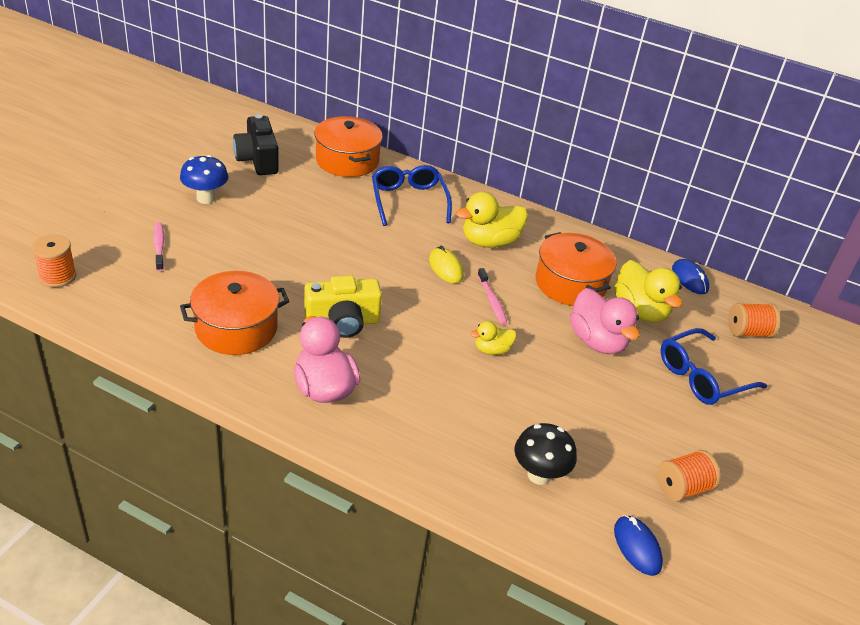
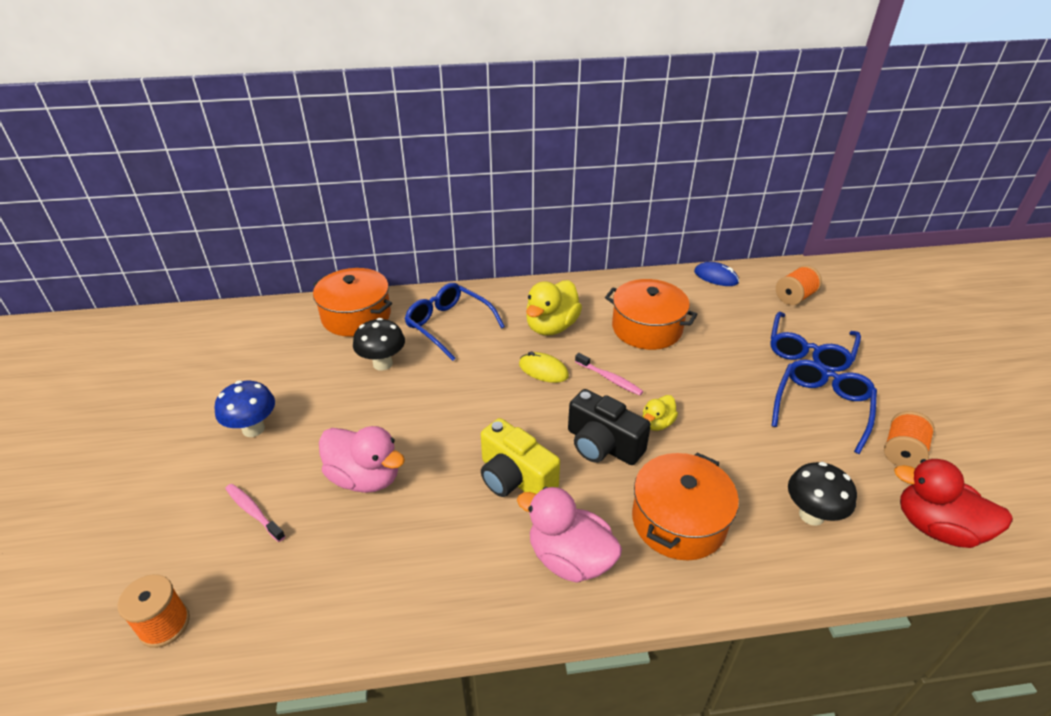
camera: 30 degrees left, 0 degrees up
(236, 328) = (425, 552): orange pot -> orange pot (679, 521)
(257, 160) = (268, 359): black camera -> black camera (602, 445)
(331, 202) = (382, 364): none -> black mushroom
(342, 322) = (515, 478): yellow camera -> yellow camera turned 90 degrees clockwise
(597, 341) = (717, 366): pink duck -> pink duck (365, 477)
(637, 547) = (936, 527): blue mouse -> red duck
(640, 311) = (715, 322): yellow duck -> none
(652, 419) = (821, 408): none -> blue glasses

